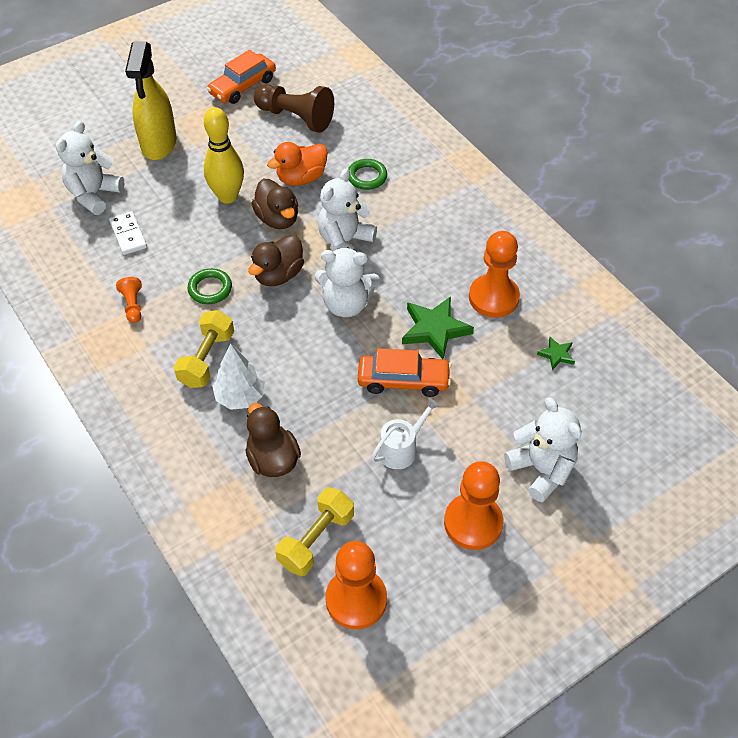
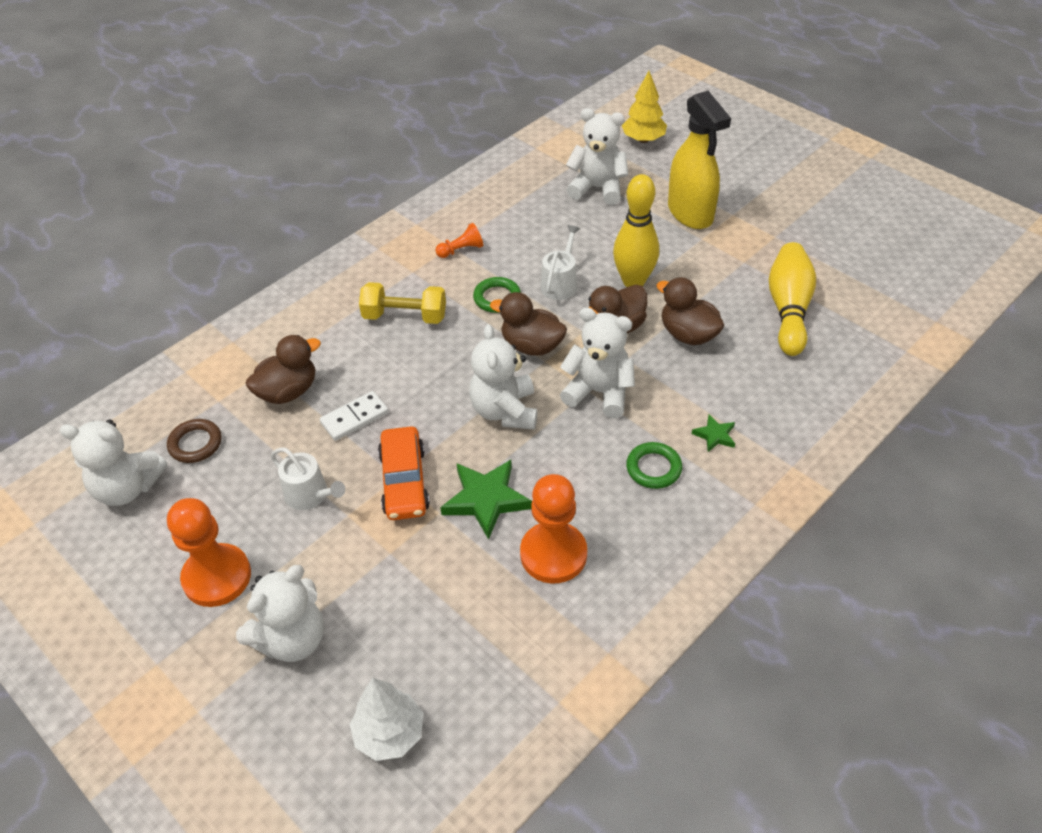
camera: 80 degrees right, 5 degrees down
(40, 150) = (643, 139): none -> yellow tree
(128, 235) = (552, 224): white domino -> white domino (354, 418)
(159, 144) = (690, 213): yellow spray bottle -> yellow spray bottle turned 105 degrees counterclockwise
(210, 243) = (560, 283): none -> white watering can
(240, 397) = (362, 351): white tree -> white tree (389, 734)
(242, 86) = (817, 254): orange car -> none
(296, 117) = (788, 309): brown pawn -> yellow bowling pin
(301, 178) = (688, 334): orange duck -> brown duck
(316, 540) = (195, 444): yellow dumbbell -> brown ring
(356, 599) = (127, 488): orange pawn -> white teddy bear
(367, 177) = (716, 392): green ring -> green ring (653, 468)
(556, 355) = (473, 637): green star -> green star (715, 435)

